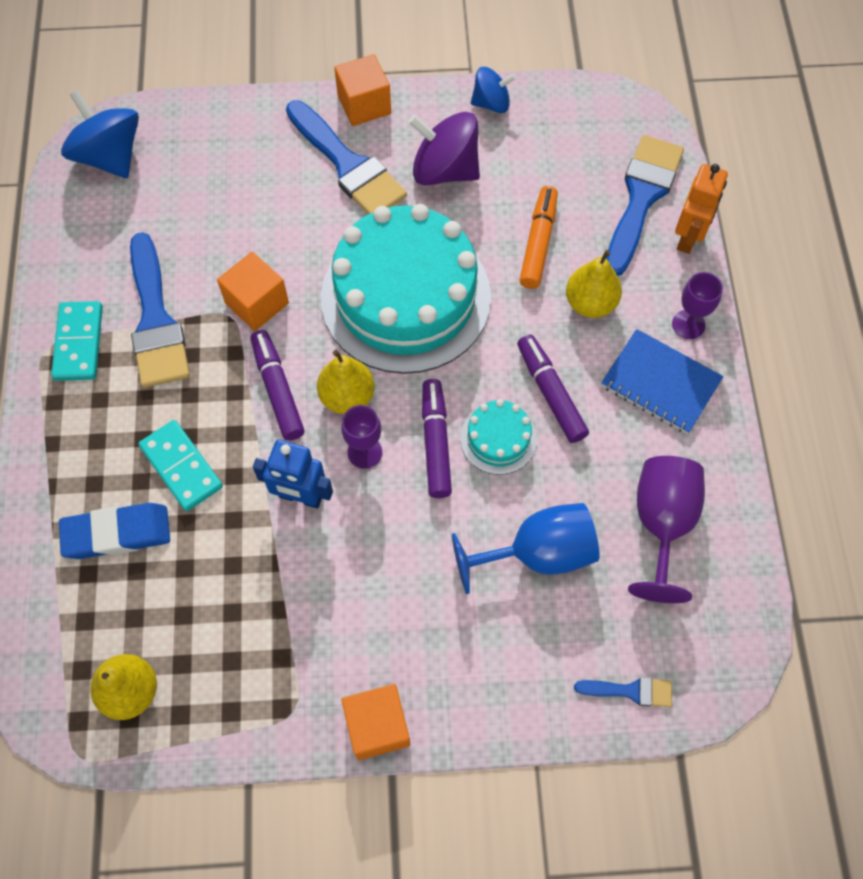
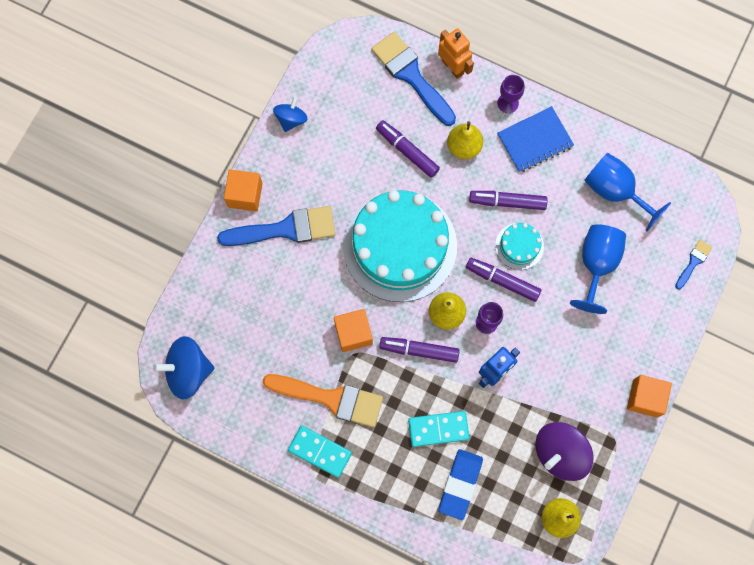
camera: 60 degrees left, 10 degrees up
(156, 320) = (330, 398): blue brush -> orange brush
(444, 170) = (324, 174): purple spinning top -> purple spinning top (560, 453)
(538, 242) = (407, 151): orange marker -> purple marker
(662, 523) = (615, 191): purple goblet -> blue goblet

